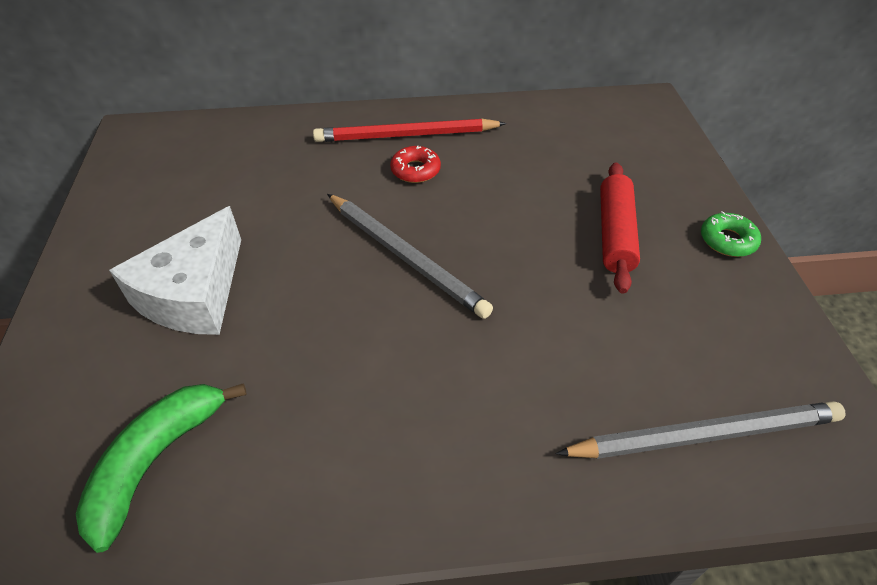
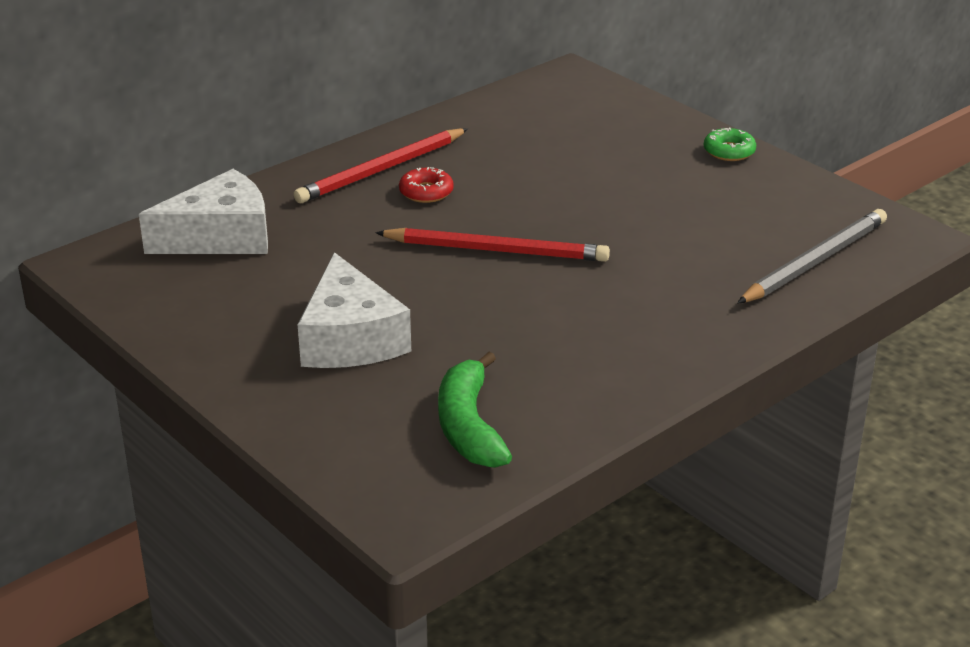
camera: 35 degrees left, 15 degrees down
(233, 148) = (221, 237): none -> white cheese
(405, 256) = (497, 250): grey pencil -> red pencil
(615, 234) = (643, 176): red rolling pin -> none

